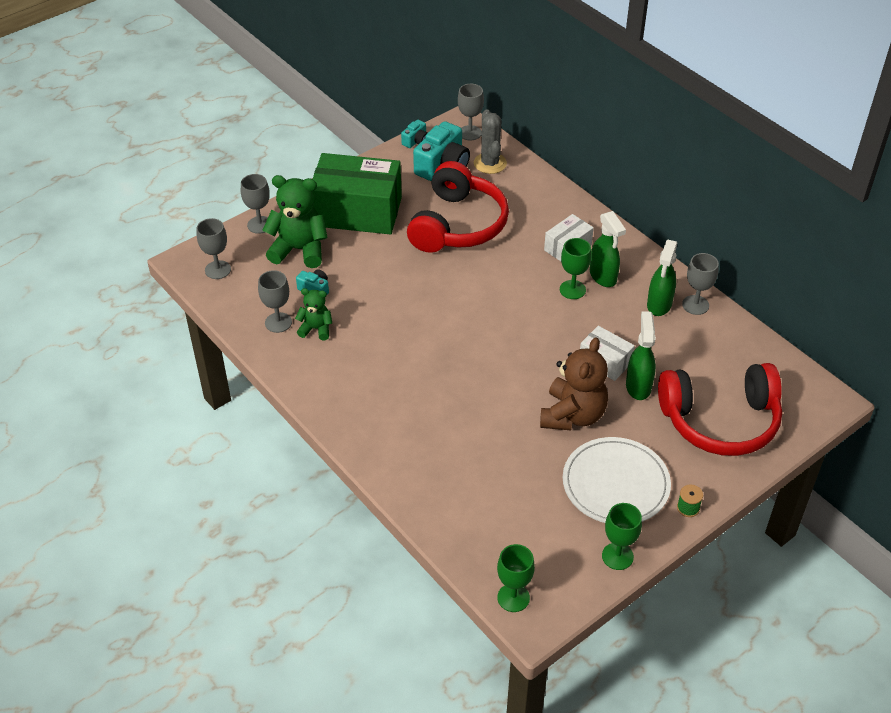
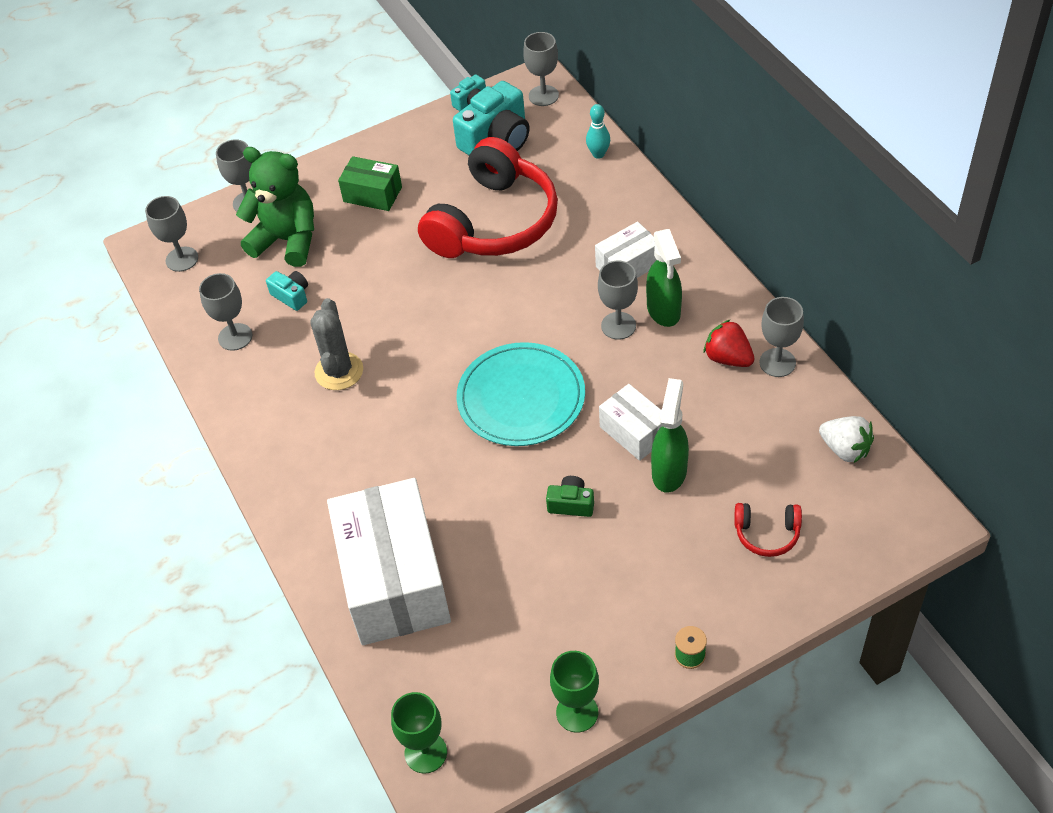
camera: 15 degrees right, 5 degrees up
(316, 329) = (279, 350): green teddy bear -> none
(357, 212) = (372, 194): green box -> green box, size x0.49
(454, 482) = (394, 580): none -> white box
(490, 163) = (558, 140): grey cactus -> grey cactus (339, 371)
(514, 346) = (521, 398): none -> turquoise plate
(523, 171) = (598, 154): none -> turquoise bowling pin
(572, 289) = (618, 326): green goblet -> grey goblet
(572, 415) = (571, 504): brown teddy bear -> green camera
(615, 484) = (602, 608): white plate -> none
(659, 305) = (728, 358): green spray bottle -> red strawberry
(720, 421) = (767, 534): red headphones -> red headphones, size x0.42
(759, 359) = (845, 449): none -> white strawberry

